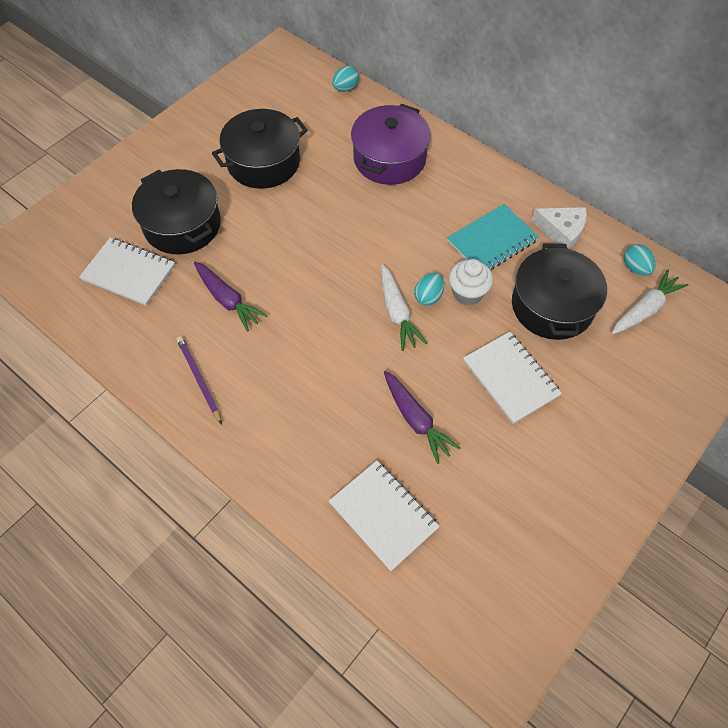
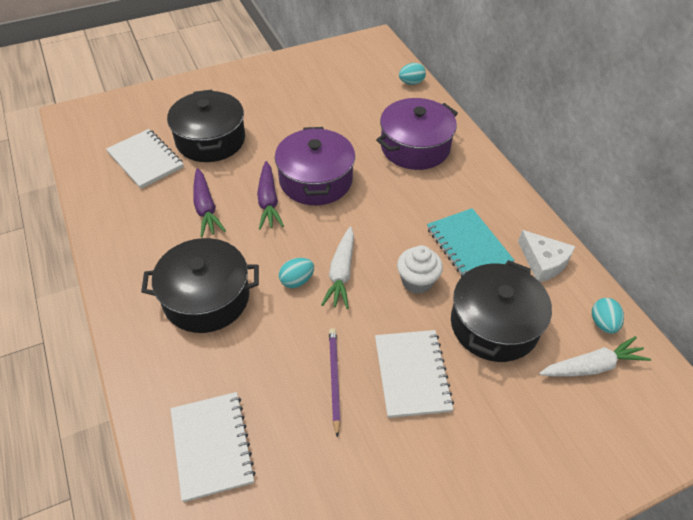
camera: 25 degrees right, 10 degrees down
(199, 379) = (140, 260): purple pencil -> purple pencil (334, 379)
(263, 162) = (306, 116): black pot -> black pot (206, 298)
(316, 229) = (315, 180): none -> purple pot
(416, 420) = (298, 373): purple carrot -> purple carrot (268, 201)
(428, 296) = (378, 270): turquoise egg -> turquoise egg (297, 281)
(492, 241) = (468, 246): turquoise notebook -> turquoise notebook turned 75 degrees clockwise

